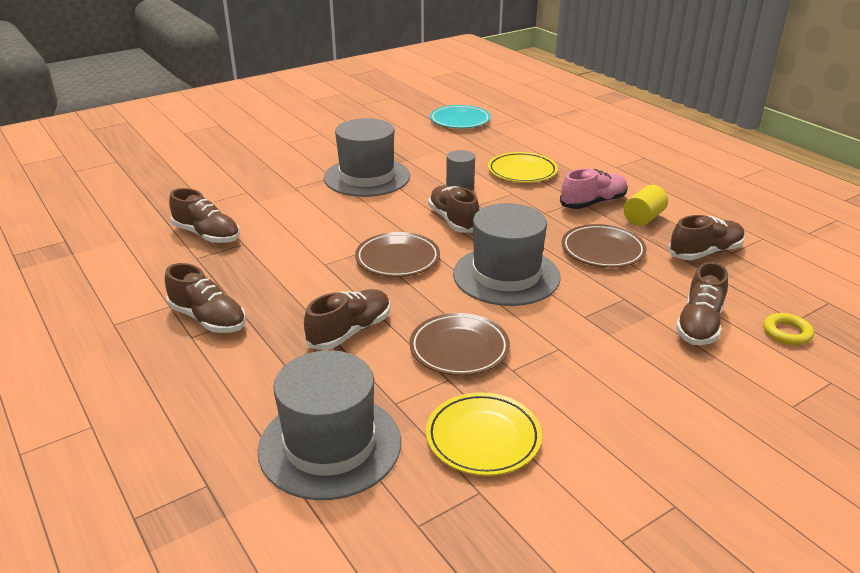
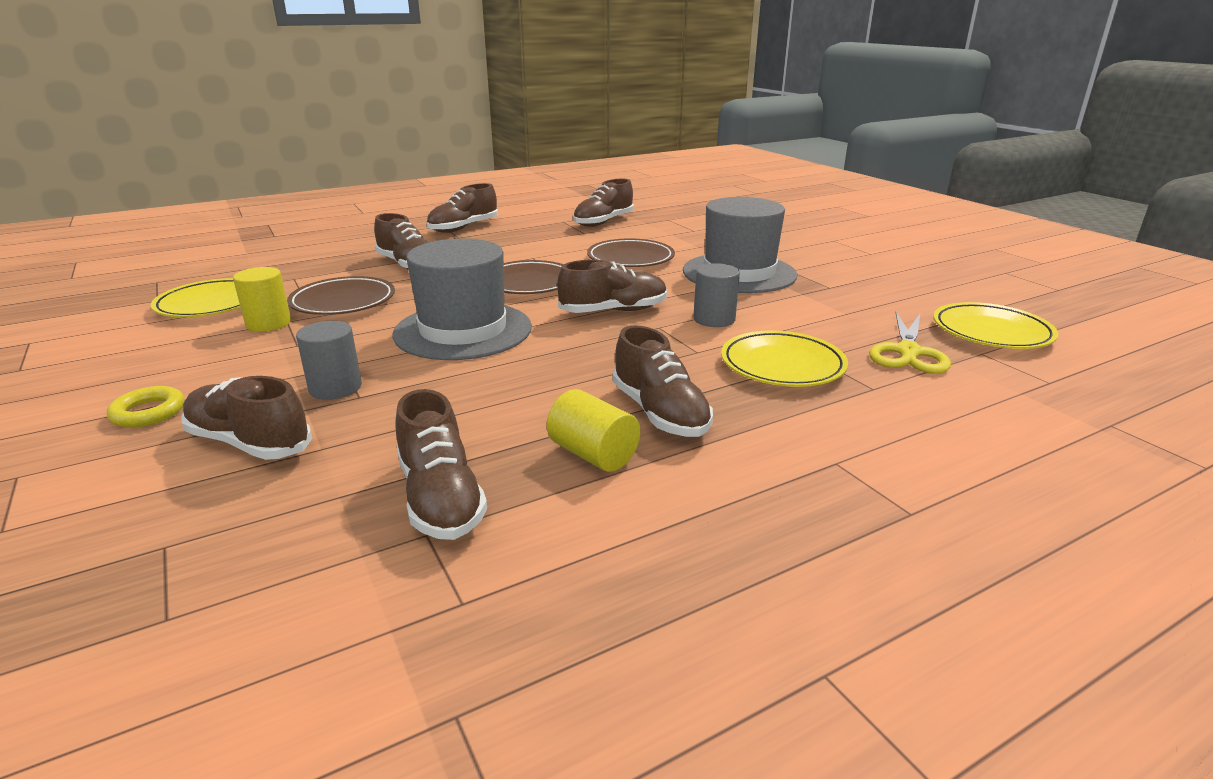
camera: 95 degrees right, 5 degrees down
(330, 445) = (270, 260): grey hat -> none
(460, 120) = (991, 332): turquoise plate -> yellow plate
(494, 141) = (908, 352): none -> yellow scissors
(521, 379) = (268, 323): none -> yellow cylinder
(593, 203) = (660, 413): pink shoe -> brown shoe
(602, 250) = (494, 399): brown plate -> brown plate (630, 258)
(618, 310) = (335, 388): none -> grey cylinder
(787, 333) = (146, 523): yellow ring -> yellow ring (148, 412)

